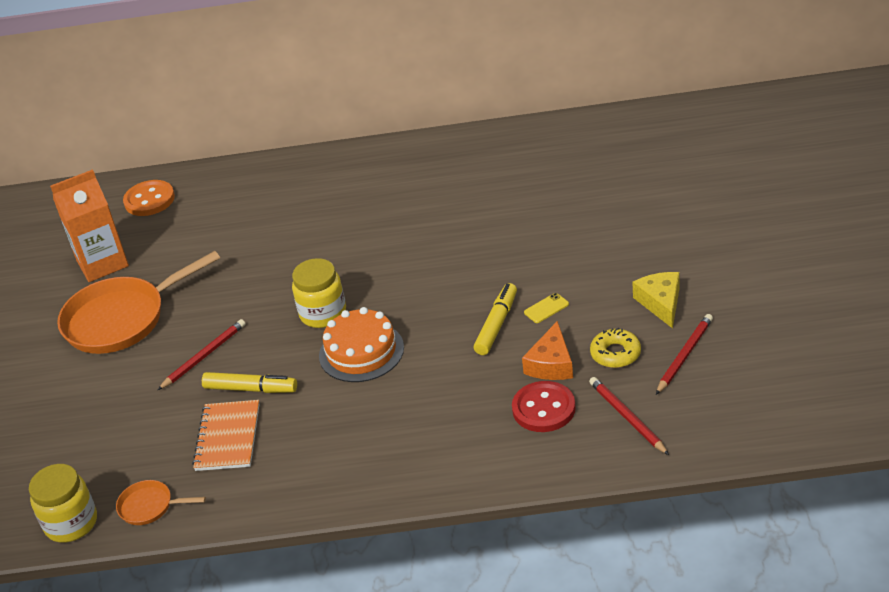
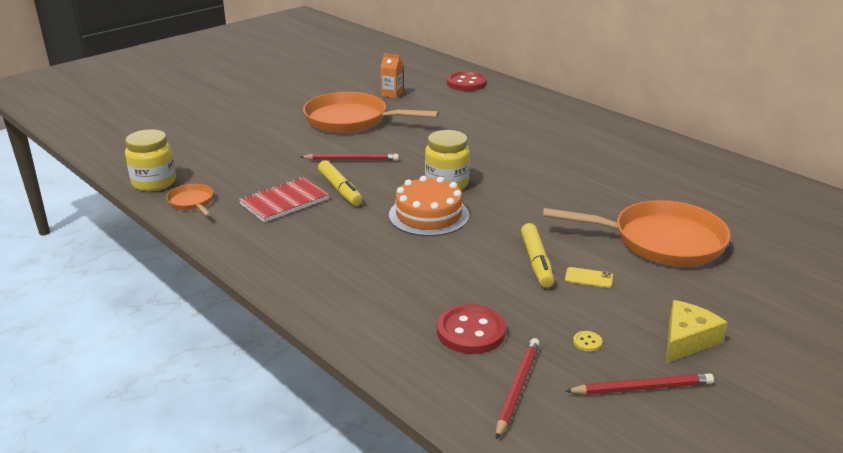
camera: 45 degrees right, 10 degrees down
(102, 263) = (392, 94): orange carton -> orange carton, size x0.50
(149, 200) = (466, 83): orange button -> red button
(227, 437) = (284, 201): orange notebook -> red notebook
(497, 324) = (536, 262): yellow marker -> yellow marker turned 105 degrees clockwise
(543, 242) = (660, 241): none -> orange pan
(551, 364) = (528, 311): orange cheese -> none
(615, 354) = (587, 342): yellow donut -> yellow button

